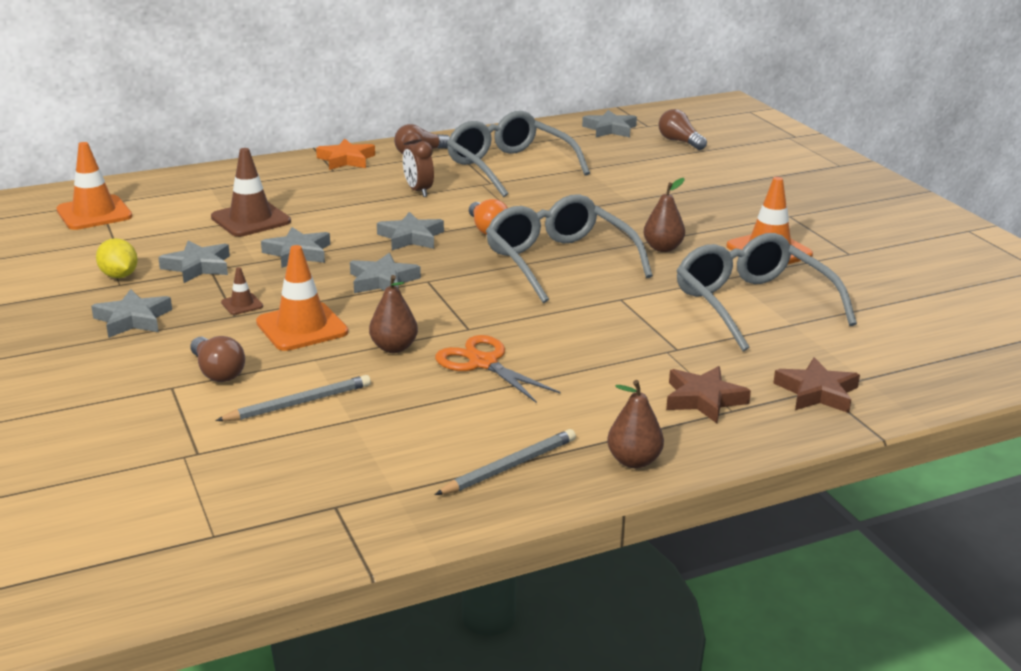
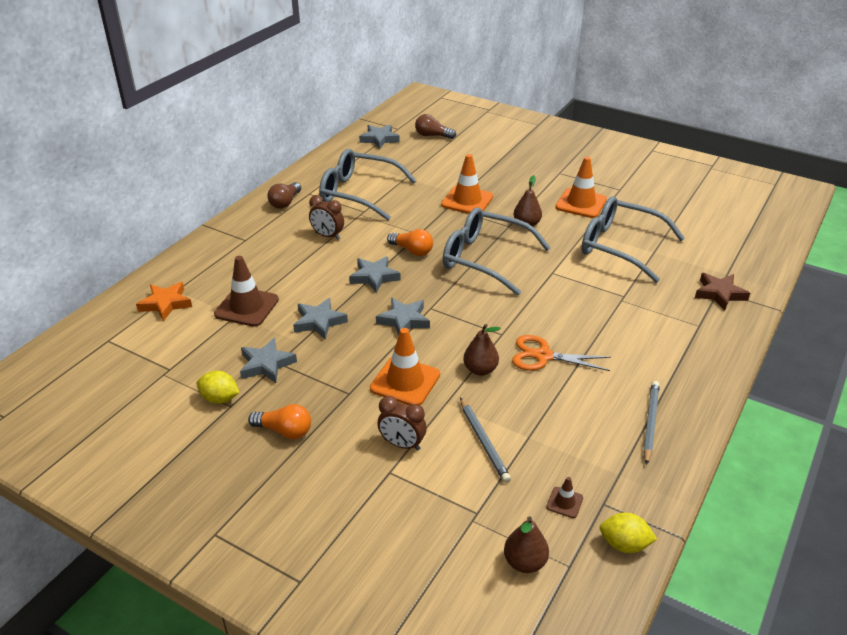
camera: 35 degrees left, 10 degrees up
(94, 213) = (117, 351): orange traffic cone -> orange traffic cone (467, 201)
(133, 319) = (284, 431): grey star -> orange light bulb
(217, 372) = (402, 444): brown light bulb -> brown clock
(242, 304) = (341, 382): brown traffic cone -> brown traffic cone (564, 502)
(298, 403) = (483, 441): grey pencil -> grey pencil turned 135 degrees clockwise
(298, 548) = (624, 544): none -> yellow lemon
(346, 160) = (242, 227): orange star -> orange star (166, 304)
(634, 461) = (700, 384): brown pear -> brown pear (524, 562)
(703, 399) = (678, 325): brown star -> none

